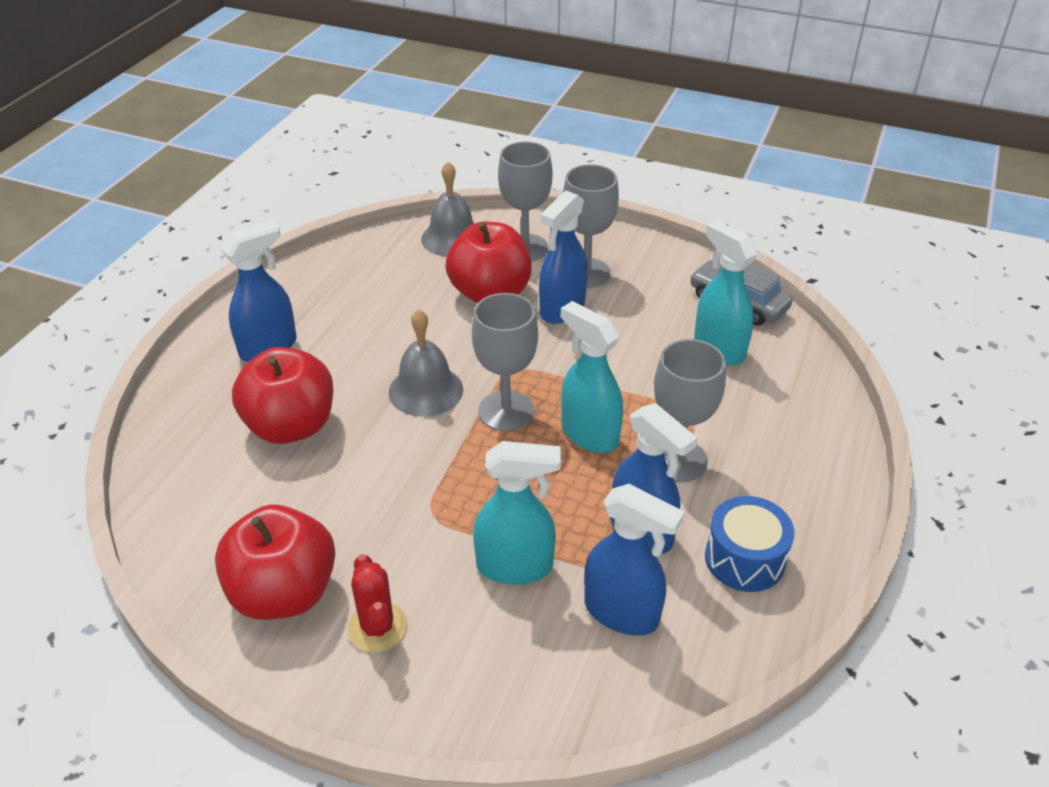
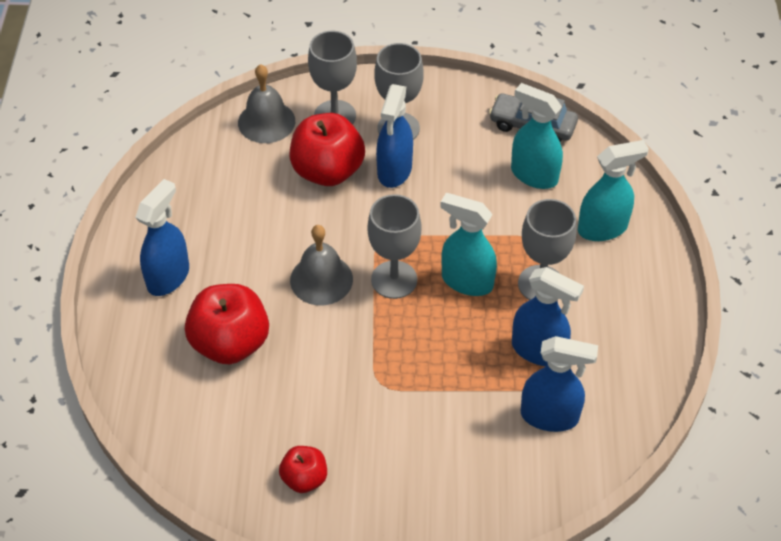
camera: 20 degrees left, 10 degrees up
(284, 593) = (304, 478): red apple -> red apple, size x0.54
(377, 627) = (386, 482): red cactus -> none
(515, 566) = (461, 406): turquoise spray bottle -> turquoise spray bottle (603, 228)
(744, 559) = (617, 349): blue drum -> none

